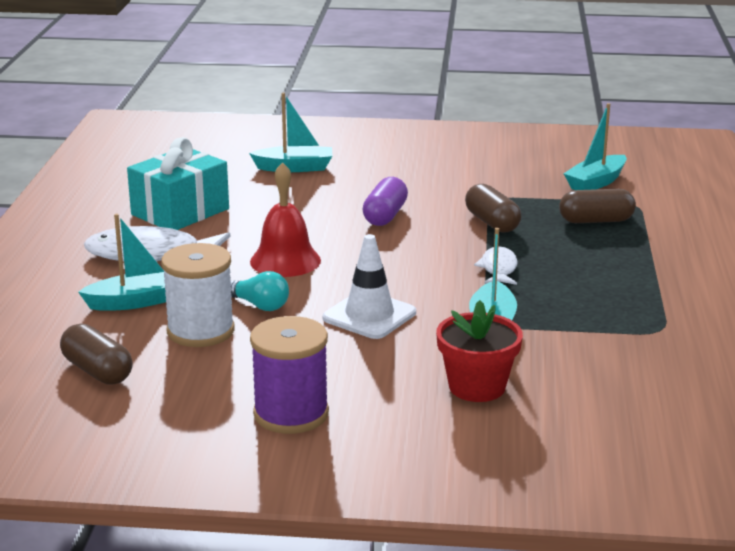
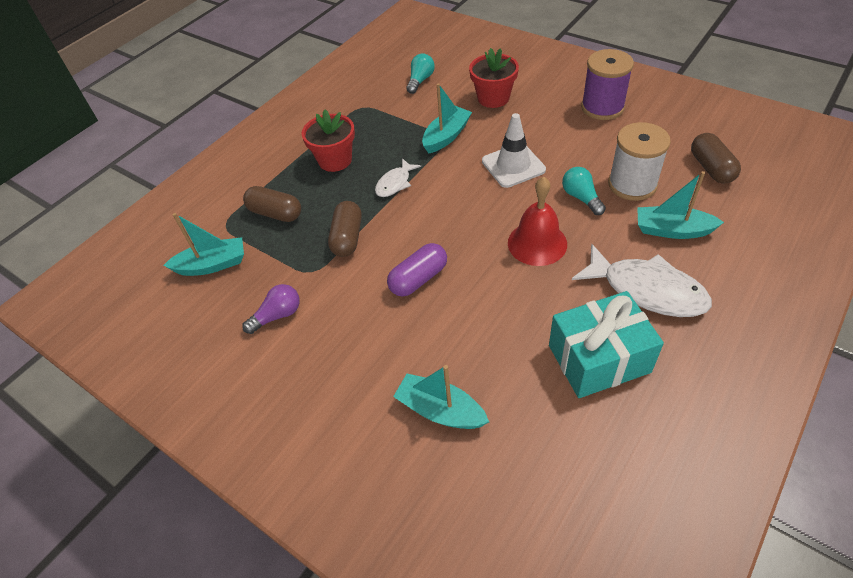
camera: 145 degrees left, 25 degrees up
(487, 174) = (277, 315): none -> purple light bulb
(602, 271) = (335, 160): none -> red flower pot
(624, 384) = (420, 80): none -> turquoise light bulb

